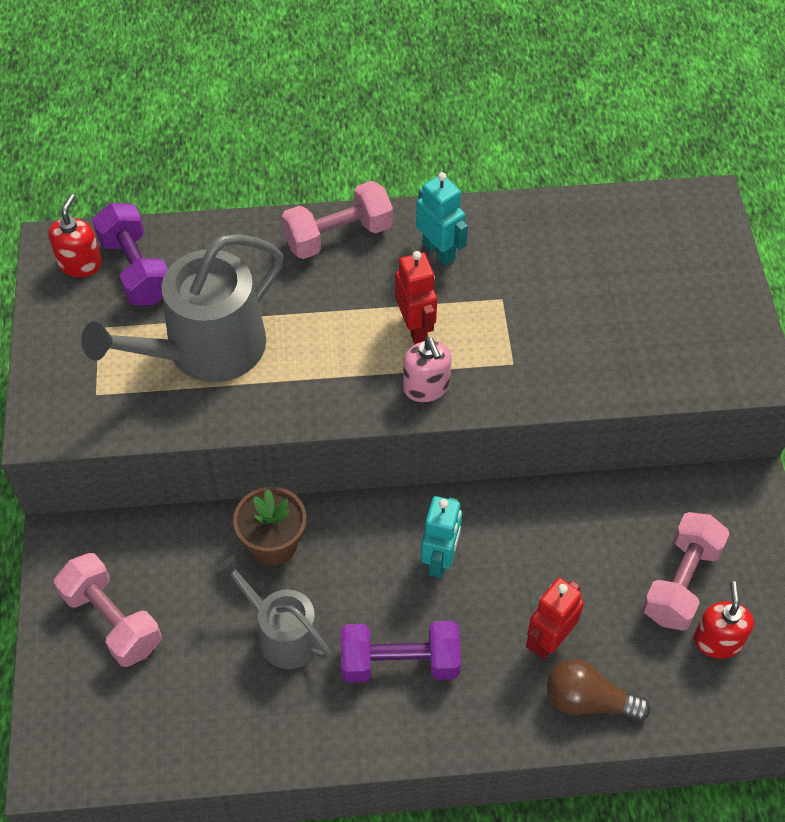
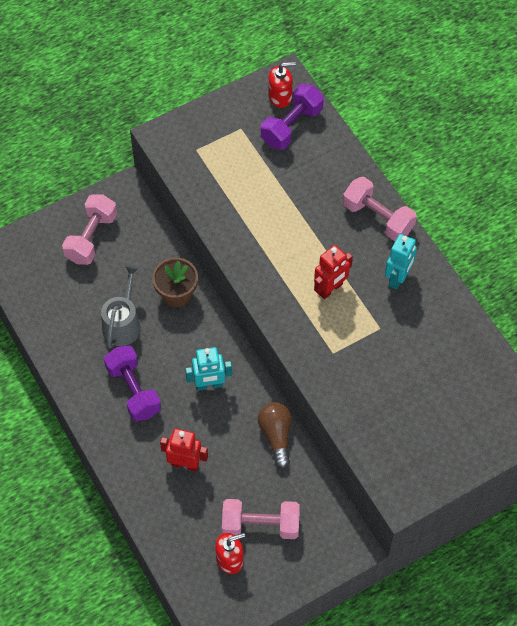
camera: 65 degrees right, 5 degrees up
(205, 350) = (254, 188): grey watering can -> none
(426, 387) = (289, 313): pink soap dispenser -> none
(588, 701) = (156, 499): brown light bulb -> brown light bulb (276, 436)

